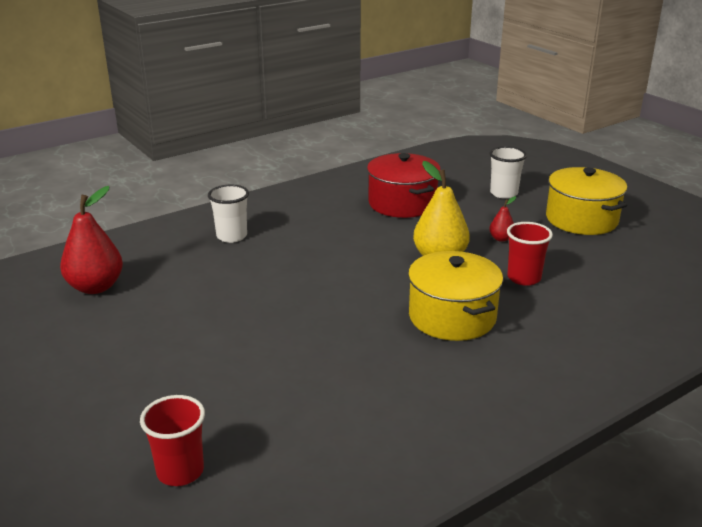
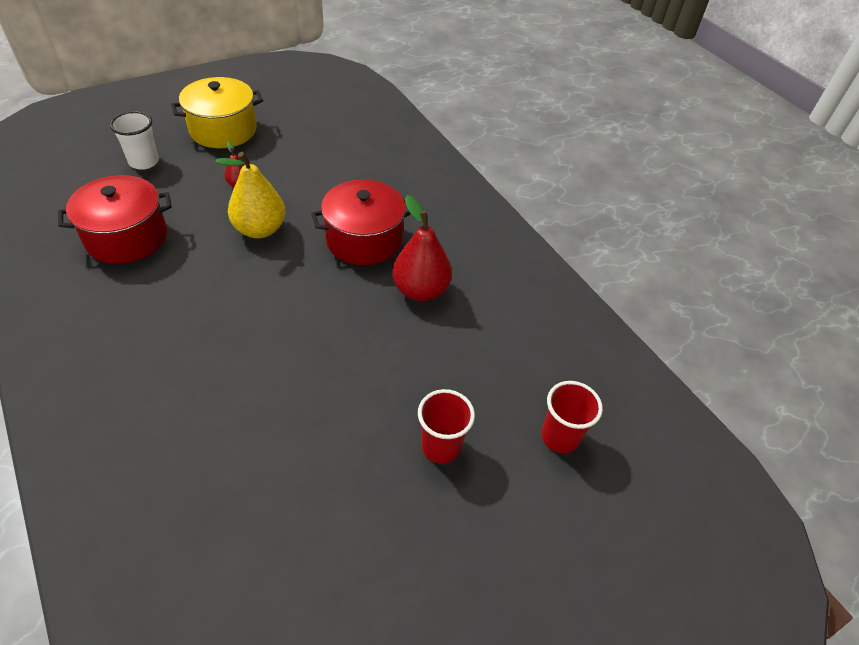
camera: 90 degrees left, 20 degrees up
(95, 287) = (221, 558): red pear -> red pear (420, 290)
(231, 236) = (137, 402): white cup -> none
(452, 317) = (364, 240): yellow pot -> red pot
(524, 278) = (313, 186): red cup -> red cup (440, 446)

